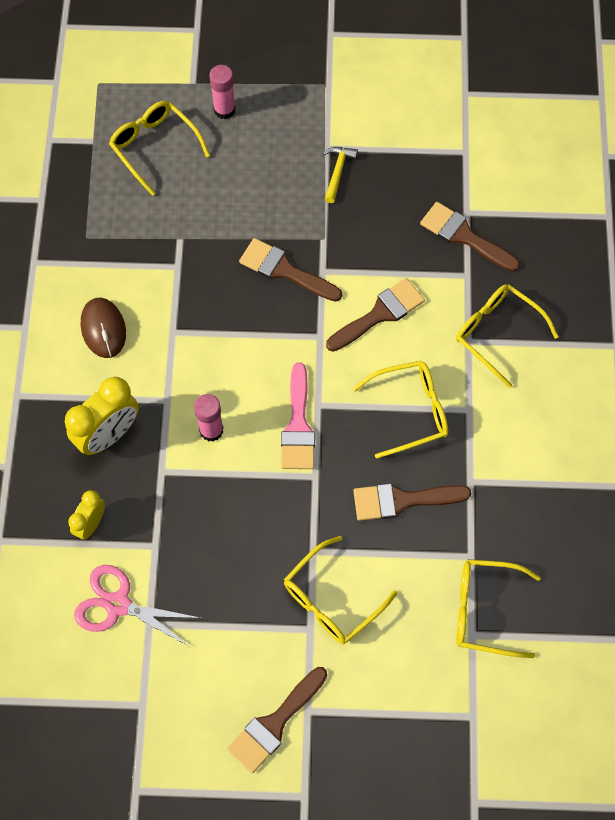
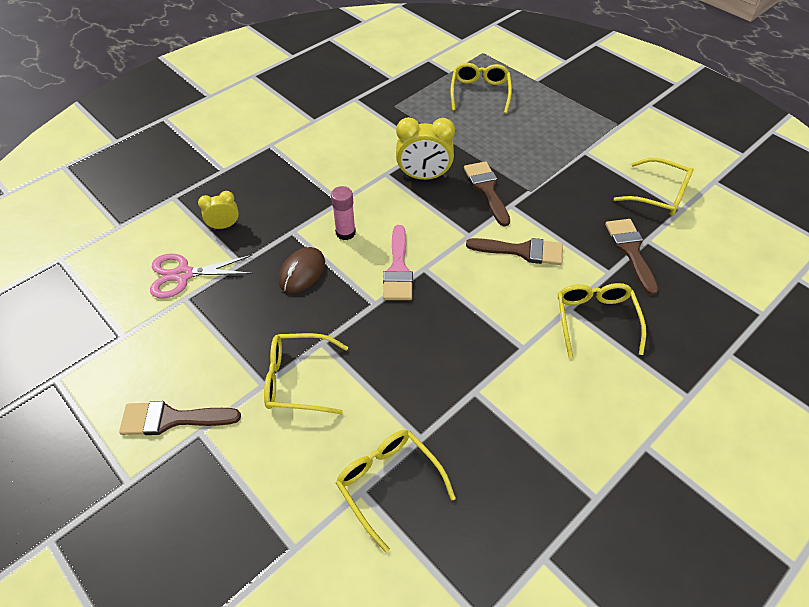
camera: 45 degrees right, 15 degrees down
(103, 329) = (350, 147): brown mouse -> brown mouse (302, 272)
(109, 435) = (289, 194): yellow clock -> yellow clock (424, 177)
(118, 604) = (183, 274): pink scissors -> pink scissors turned 75 degrees counterclockwise
(224, 110) = (540, 100): pink glue stick -> none
(298, 426) = (398, 269): pink brush -> pink brush turned 45 degrees counterclockwise
(337, 172) = (578, 166): yellow hammer -> none
(402, 500) = (413, 362): brown brush -> none
(410, 411) = (480, 317): yellow glasses -> yellow glasses (659, 195)

